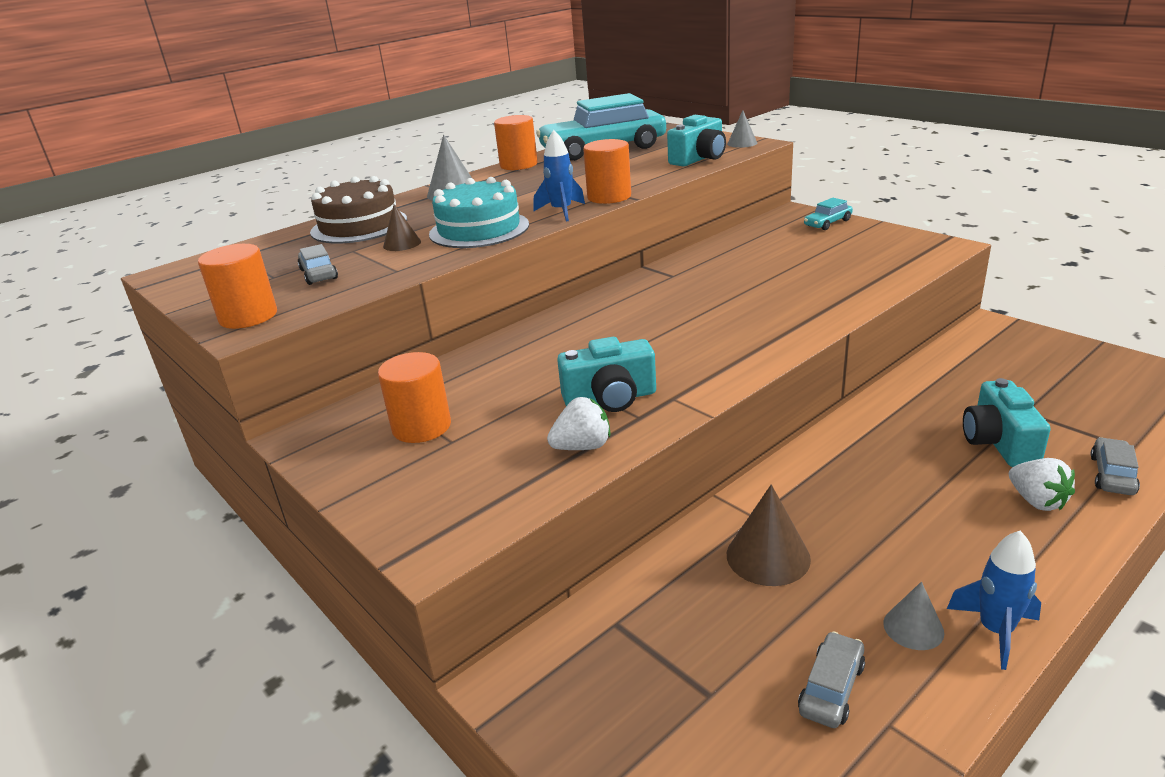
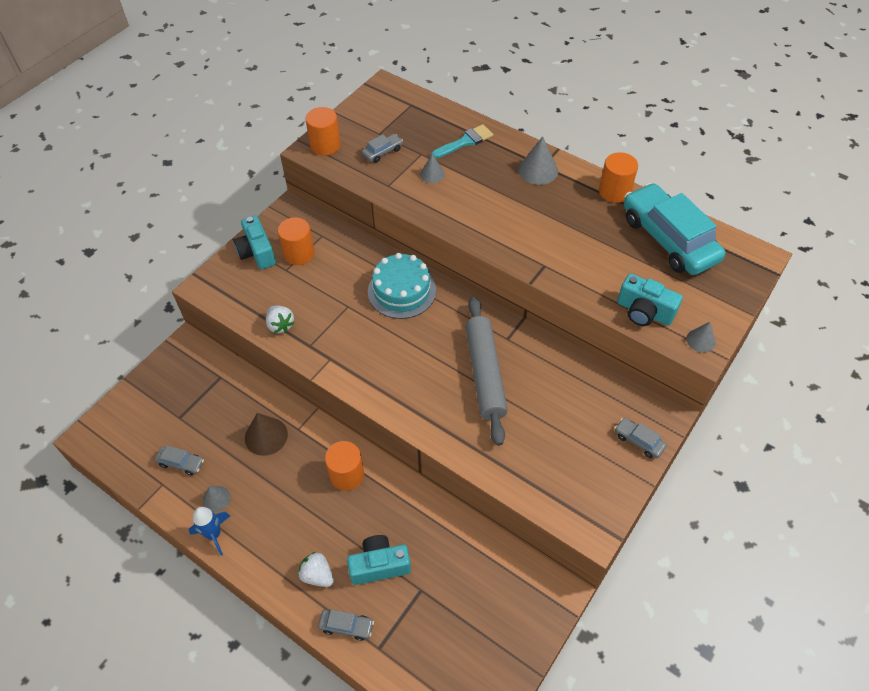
camera: 75 degrees right, 25 degrees up
(359, 226) = (465, 142): brown cake -> turquoise brush
(402, 244) = (432, 174): brown cone -> grey cone
(479, 229) = (459, 206): turquoise cake -> turquoise cake (401, 291)
(561, 212) = (497, 243): blue rocket -> none
(609, 197) = (533, 265): orange cylinder -> orange cylinder (347, 475)
(610, 398) = (328, 329): turquoise camera -> turquoise camera (257, 252)
(726, 289) = (485, 374): none -> grey rolling pin
(827, 223) = (638, 441): turquoise car -> grey car
(1037, 501) = (317, 575): white strawberry -> white strawberry turned 75 degrees clockwise

